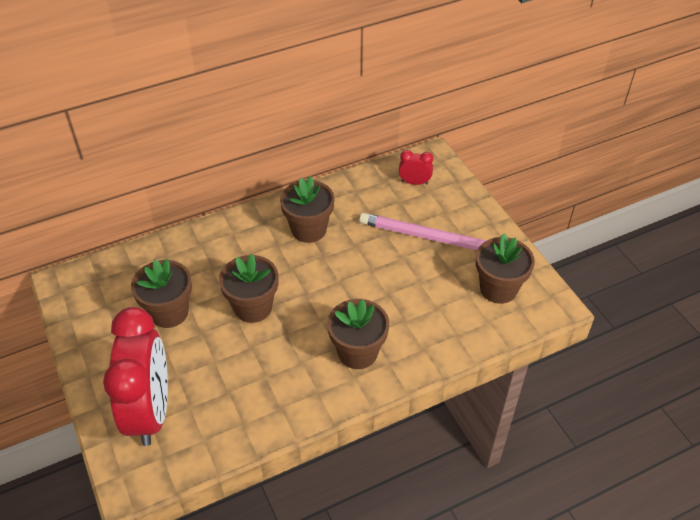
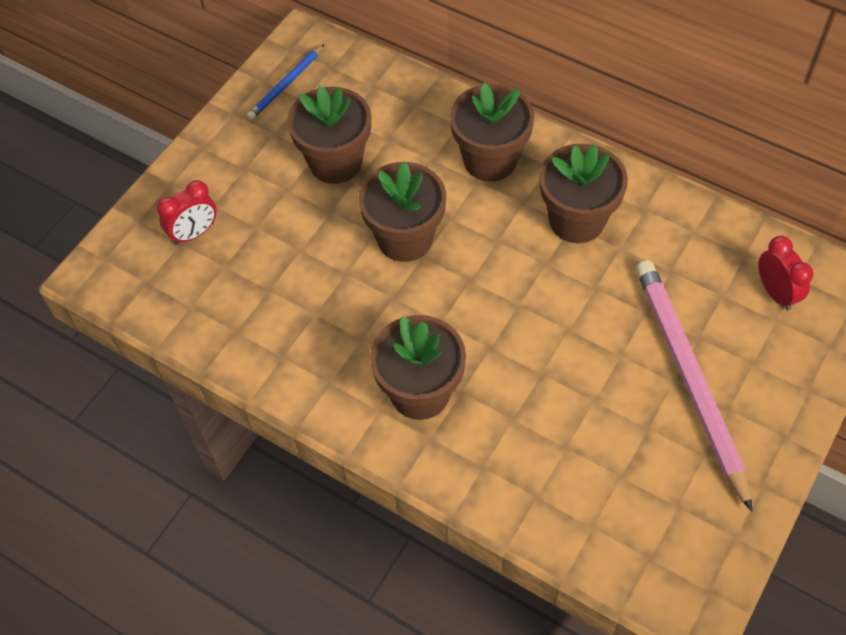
camera: 60 degrees right, 10 degrees up
(86, 307) = (286, 84): none -> blue pencil
(150, 411) = (194, 233): red clock -> red clock, size x0.42
(498, 289) = (663, 510): brown flower pot -> brown flower pot (490, 160)

